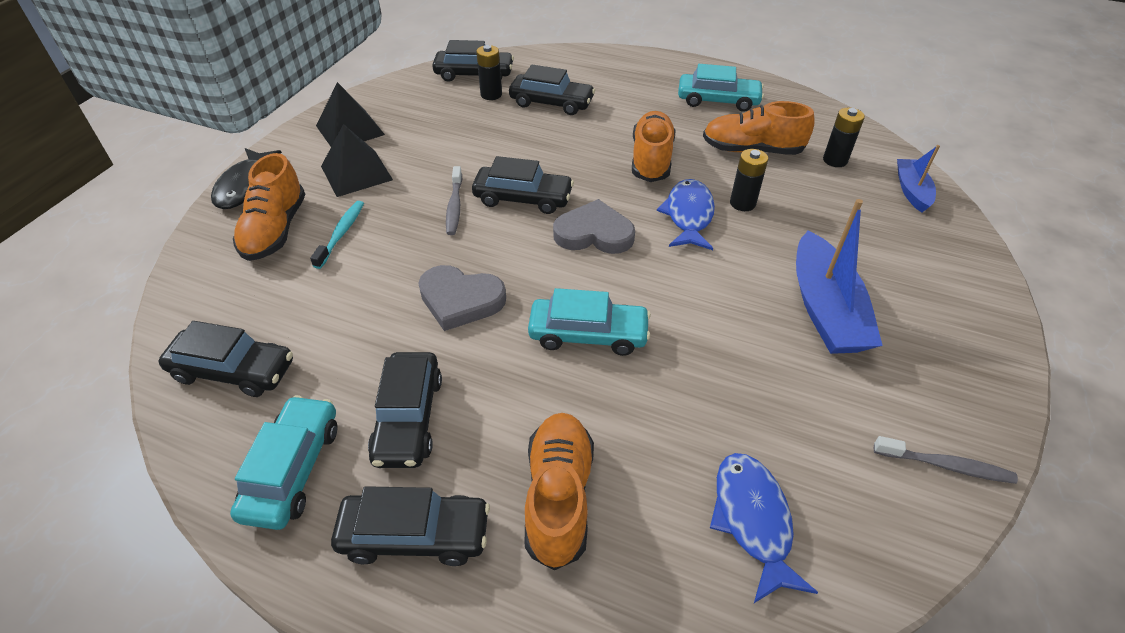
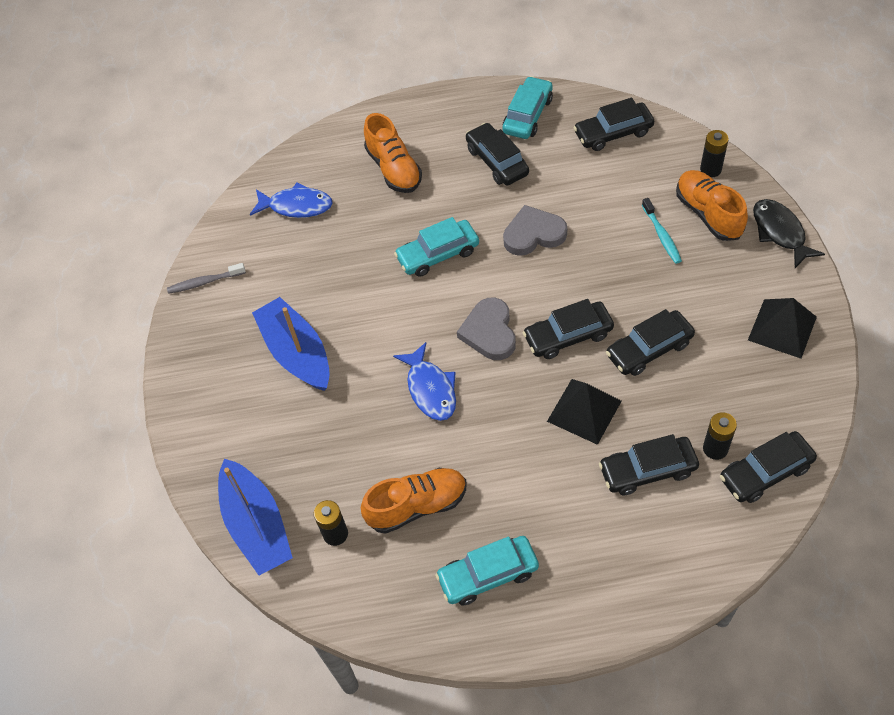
camera: 155 degrees right, 10 degrees up
(293, 469) = (528, 115): turquoise car -> turquoise car turned 135 degrees counterclockwise
(356, 173) = (718, 289): black pyramid -> black pyramid (584, 411)
(415, 535) = (446, 123): black car -> black car (649, 349)
(454, 206) = (610, 300): grey toothbrush -> none
(594, 233) = (489, 332): grey heart -> grey heart turned 105 degrees clockwise
(651, 159) = (498, 439): orange shoe -> none
(742, 203) = (394, 427): black battery -> black battery (710, 169)
(753, 520) = (296, 206): blue fish -> blue fish turned 45 degrees counterclockwise
(911, 191) = (257, 525): blue boat -> blue boat, size x1.76

